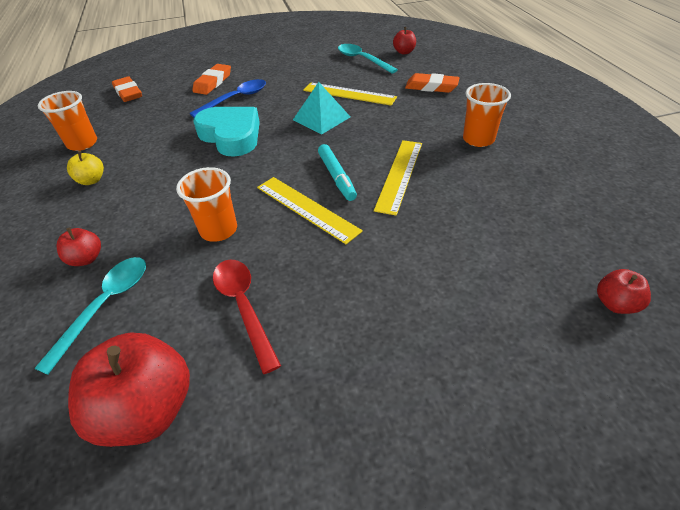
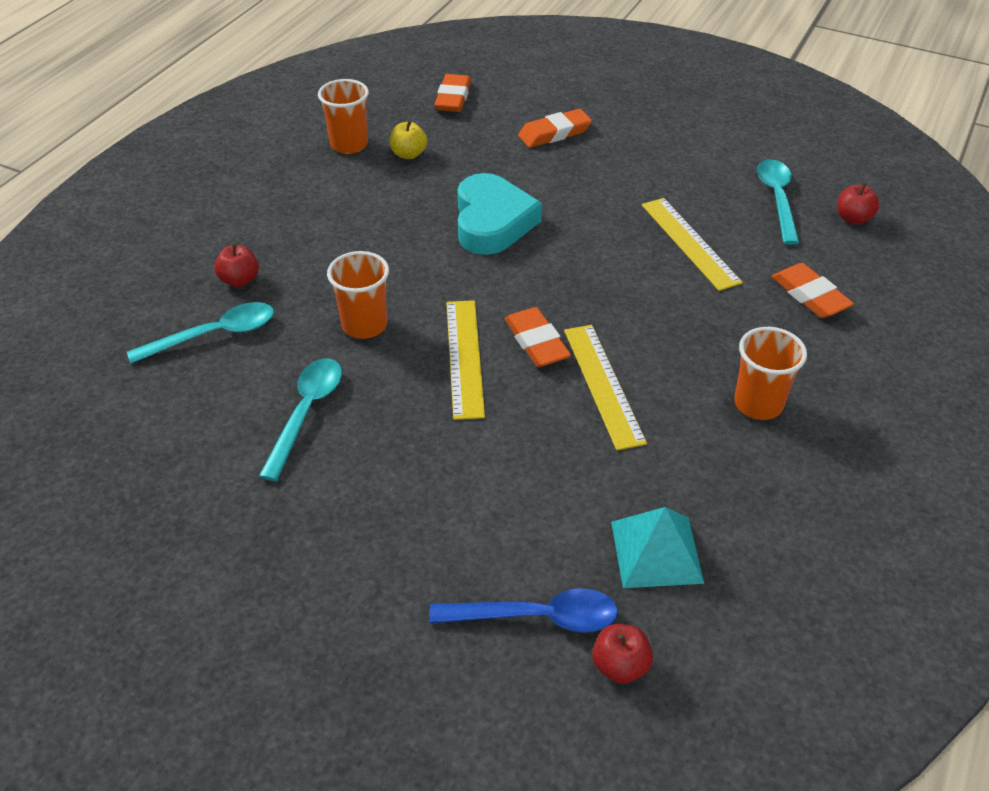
camera: 40 degrees right, 0 degrees up
(92, 180) = (317, 196): yellow apple -> yellow apple (408, 154)
(147, 409) = (164, 440): red apple -> none
(235, 99) = (552, 173): blue spoon -> blue spoon (536, 617)
(244, 307) = (306, 413): red spoon -> turquoise spoon
(321, 118) = (613, 258): turquoise pyramid -> turquoise pyramid (656, 551)
(336, 176) = (536, 342): turquoise marker -> orange eraser
(399, 175) = (603, 385): yellow ruler -> yellow ruler turned 75 degrees counterclockwise

